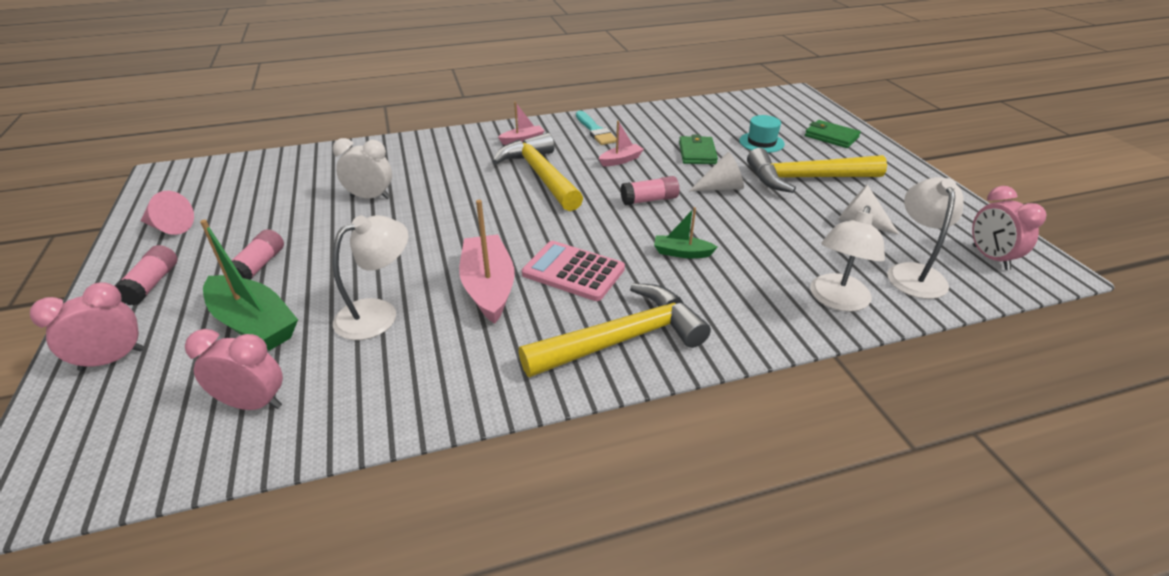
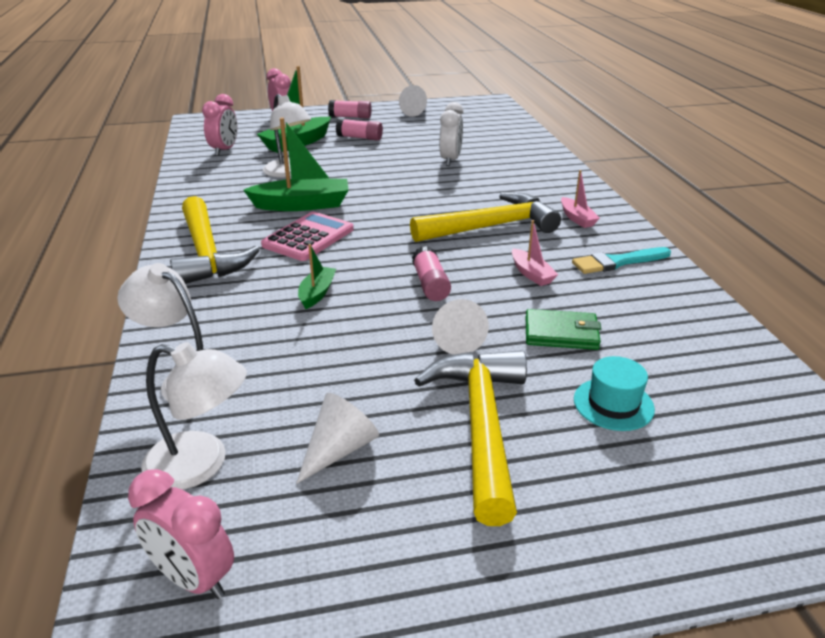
camera: 95 degrees right, 5 degrees down
(169, 227) = (416, 112): pink cone -> white cone
(488, 287) = (302, 205): pink boat -> green boat
(831, 137) = (664, 507): green wallet -> none
(990, 258) = (193, 578): pink clock -> pink clock turned 135 degrees counterclockwise

